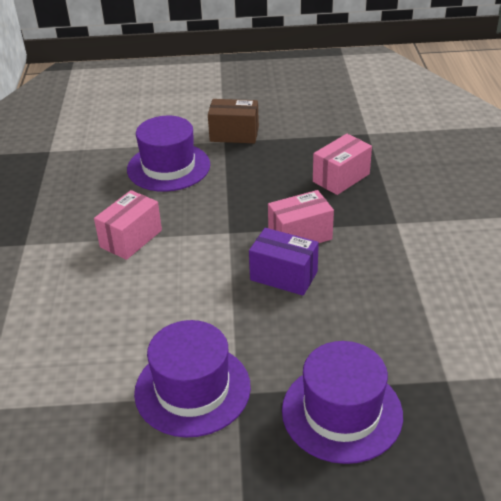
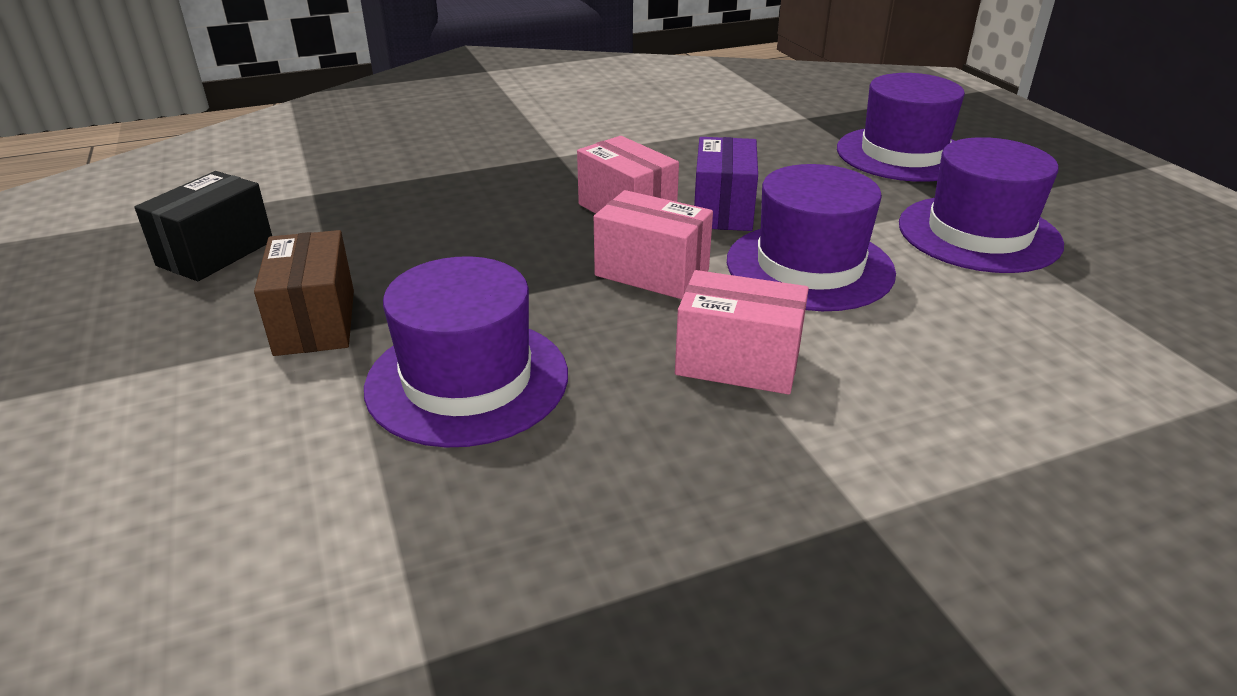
camera: 110 degrees left, 5 degrees down
(197, 290) = (809, 266): none -> purple hat
(310, 110) = (215, 253): none -> black box
(341, 178) = (459, 199): pink box -> pink box (652, 273)

